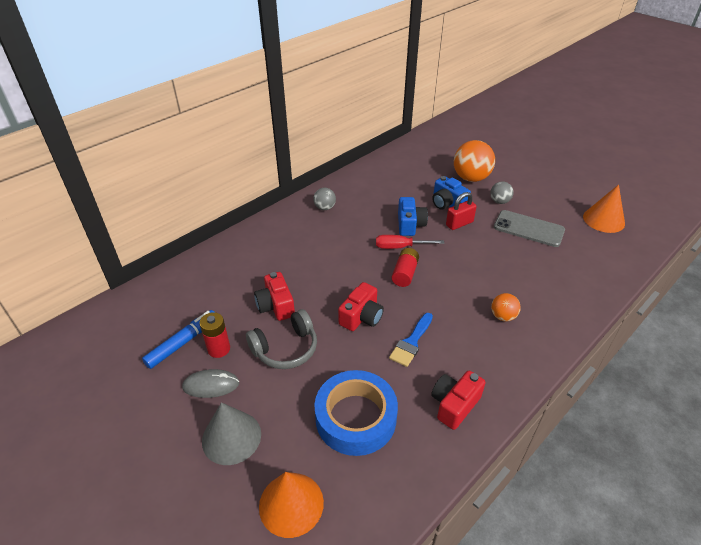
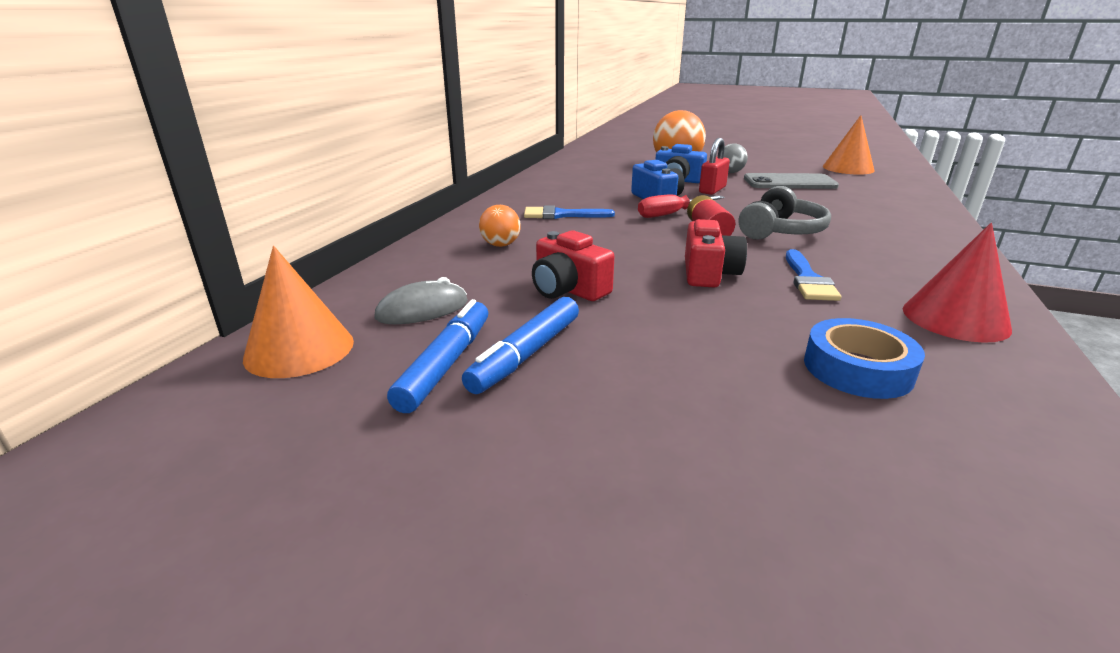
camera: 25 degrees left, 15 degrees down
(211, 385) = (564, 402): grey mouse -> grey mouse (422, 310)
(219, 349) = (526, 354): red battery -> blue marker
(231, 437) = (693, 460): grey cone -> none
(286, 349) = (642, 326): grey headphones -> grey headphones (780, 231)
(291, 504) = (940, 520): orange cone -> orange cone (299, 349)
(325, 208) = (529, 203): grey ball -> none
(332, 228) = (561, 215): none -> blue brush
(356, 418) = (857, 368): blue tape -> blue tape, size x0.66
(454, 405) = (955, 318): red camera -> red cone
(503, 316) = (872, 239): orange ball -> orange ball (500, 245)

